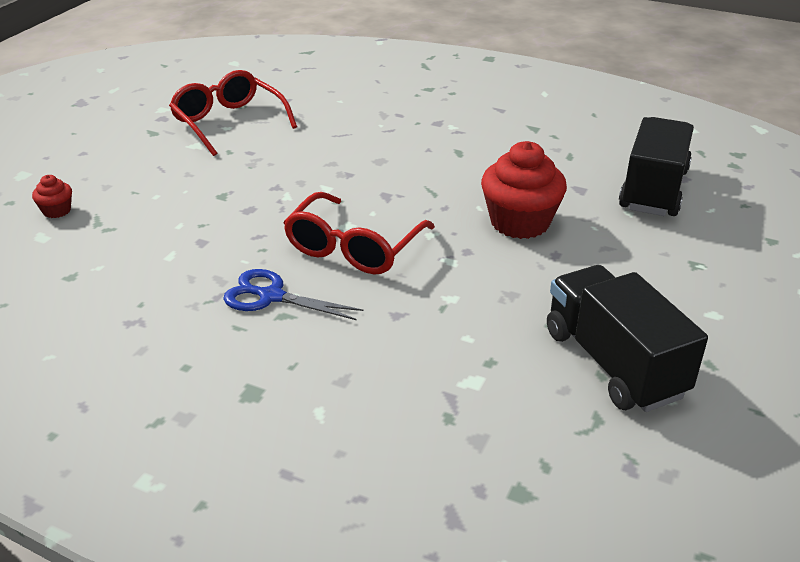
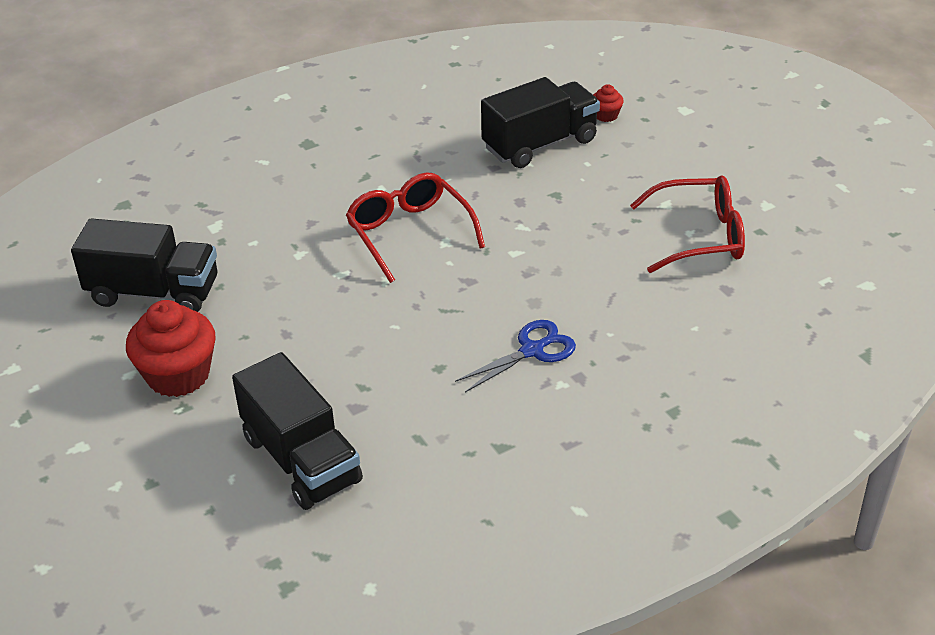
camera: 125 degrees right, 5 degrees up
(139, 230) = (540, 144): none -> black truck
(271, 296) = (391, 177): blue scissors -> blue scissors (532, 350)
(520, 222) = (348, 337): red cupcake -> red cupcake (178, 375)

